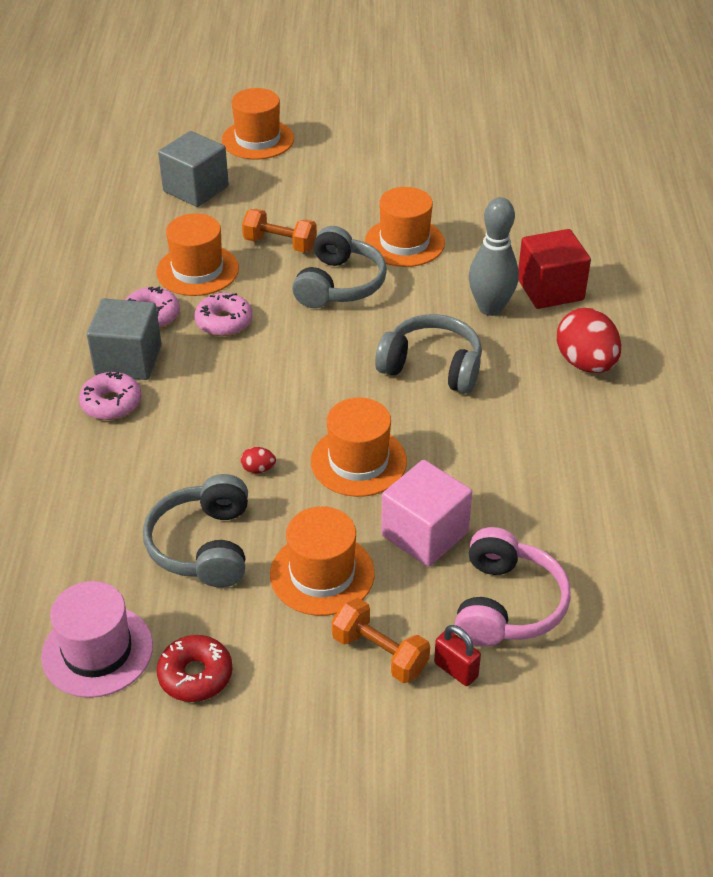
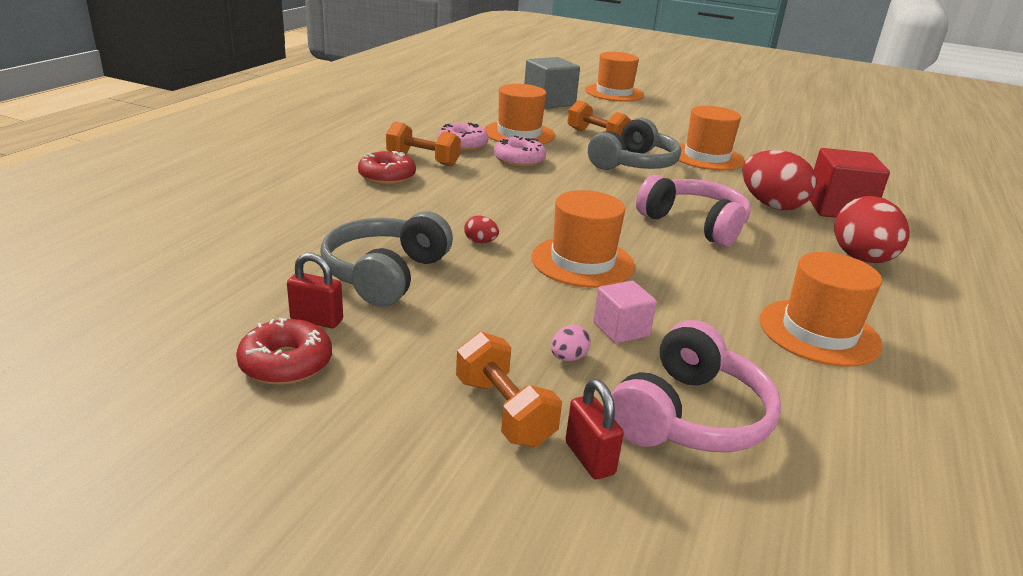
camera: 20 degrees right, 15 degrees down
(97, 651) = (212, 315): pink hat -> none
(111, 403) = (387, 177): pink donut -> red donut
(128, 360) = (423, 160): grey cube -> orange dumbbell
(185, 621) = (316, 320): none -> red padlock
(322, 574) = (487, 327): orange hat -> orange hat (819, 332)
(399, 582) = (568, 358): none -> pink egg
(424, 534) = (621, 329): pink cube -> pink cube, size x0.56
(432, 367) = (694, 224): grey headphones -> pink headphones
(490, 308) = (771, 205): grey bowling pin -> red egg

